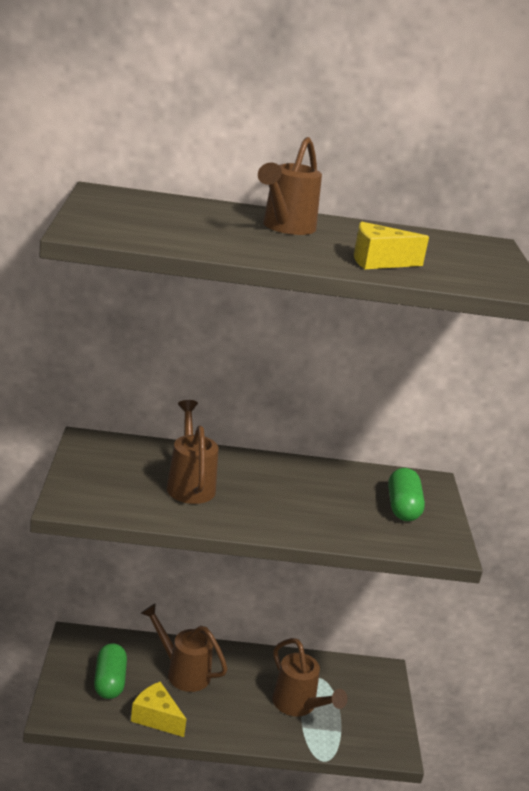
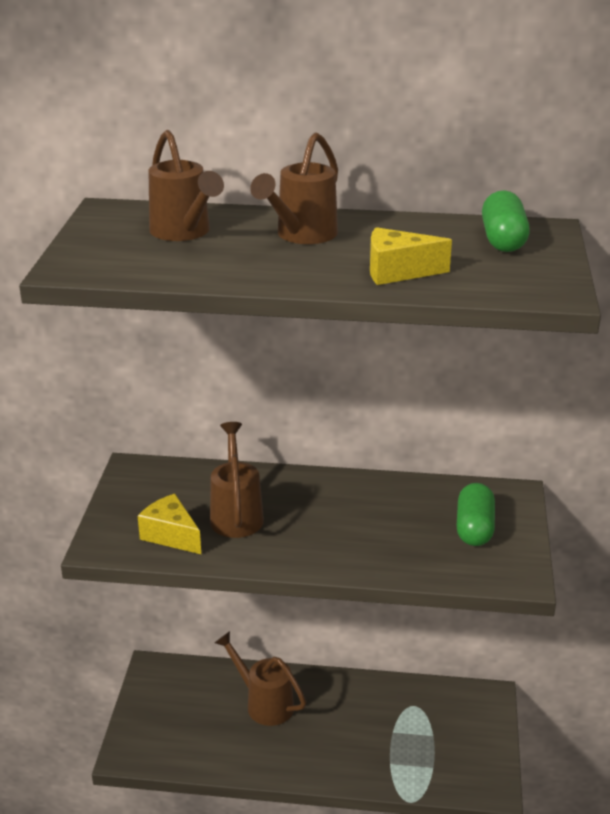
camera: 10 degrees right, 5 degrees up
(109, 682) = (185, 716): green capsule -> green capsule (503, 240)
(156, 718) = (231, 756): yellow cheese -> yellow cheese (171, 535)
(298, 705) = (388, 738): brown watering can -> brown watering can (184, 233)

